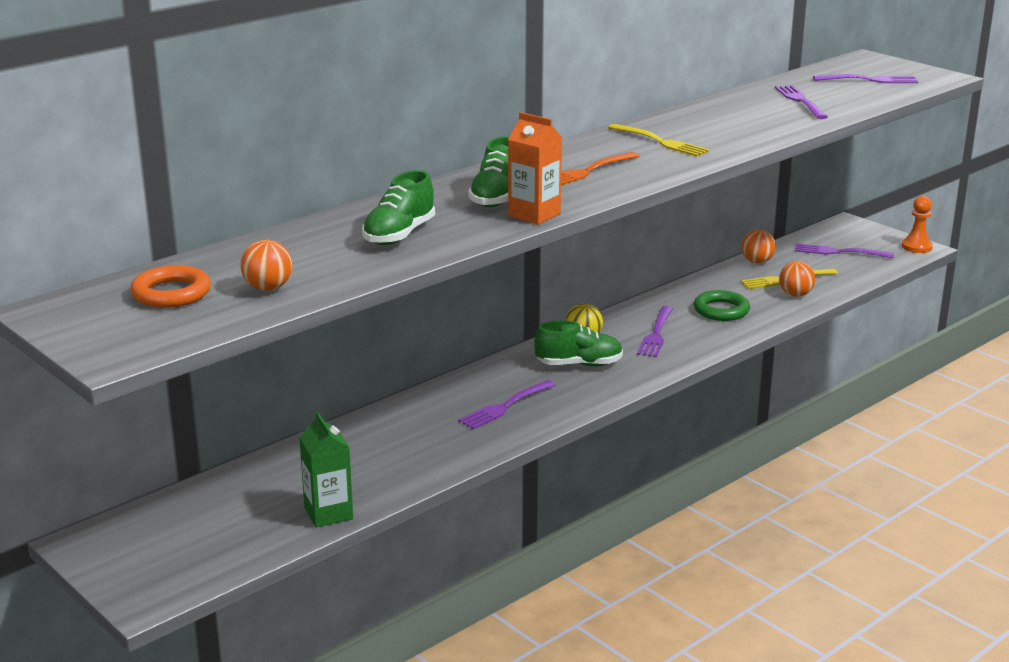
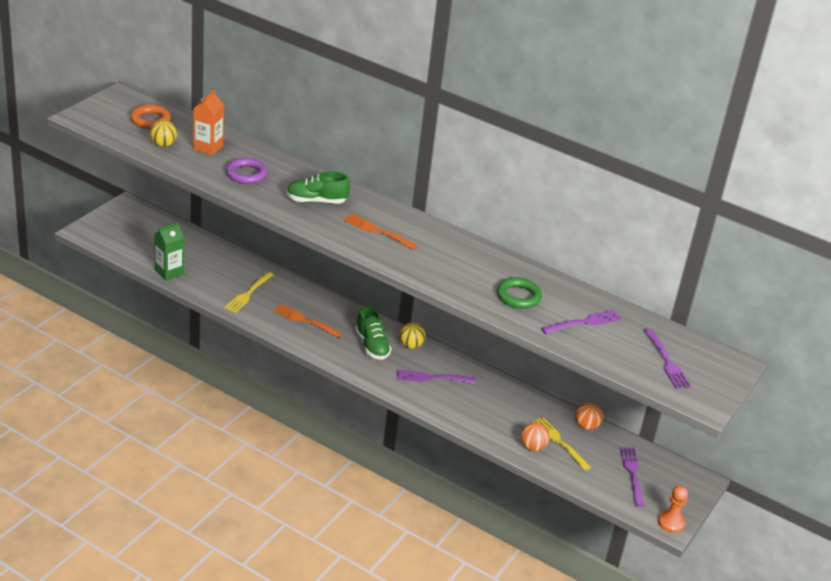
camera: 70 degrees right, 10 degrees up
(268, 288) = (163, 144): orange ball -> yellow ball
(399, 235) = (246, 174): green shoe -> purple ring
(506, 406) = (305, 321): purple fork -> orange fork
(534, 215) = (293, 216): orange carton -> orange carton (208, 147)
(660, 142) = (451, 258): yellow fork -> yellow fork (248, 293)
(721, 310) = (485, 408): green ring -> green ring (518, 296)

